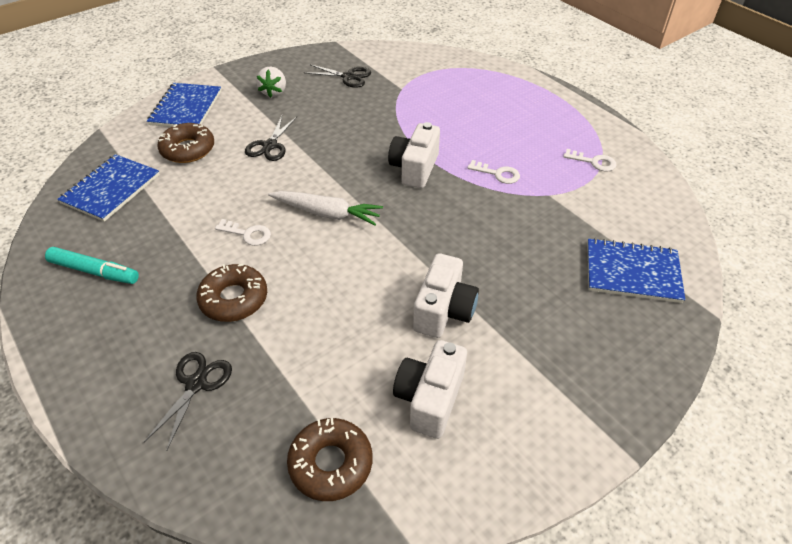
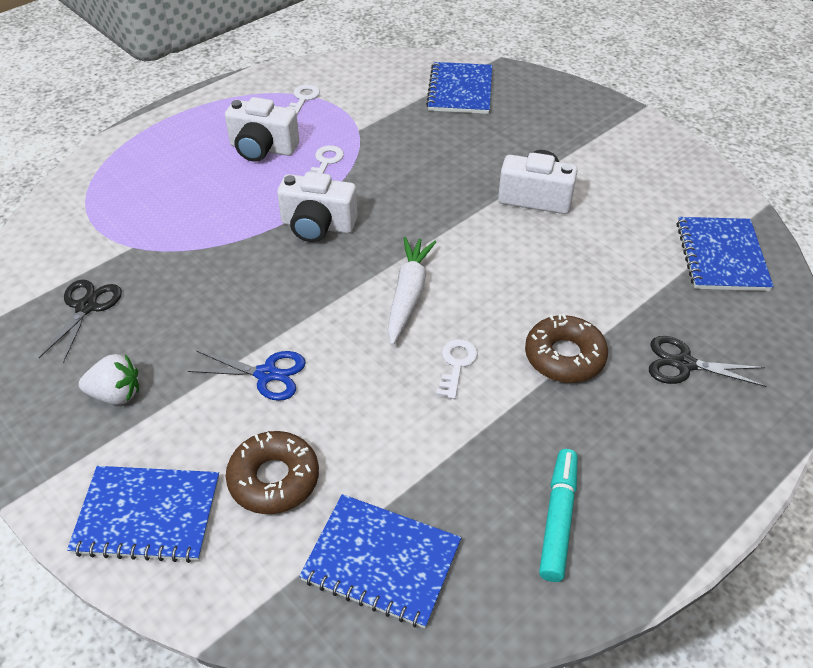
camera: 95 degrees left, 0 degrees up
(270, 145) = (266, 374): black scissors -> blue scissors
(331, 463) = (721, 256): brown donut -> blue notebook
(429, 399) = (636, 203): white camera -> white camera (262, 148)

